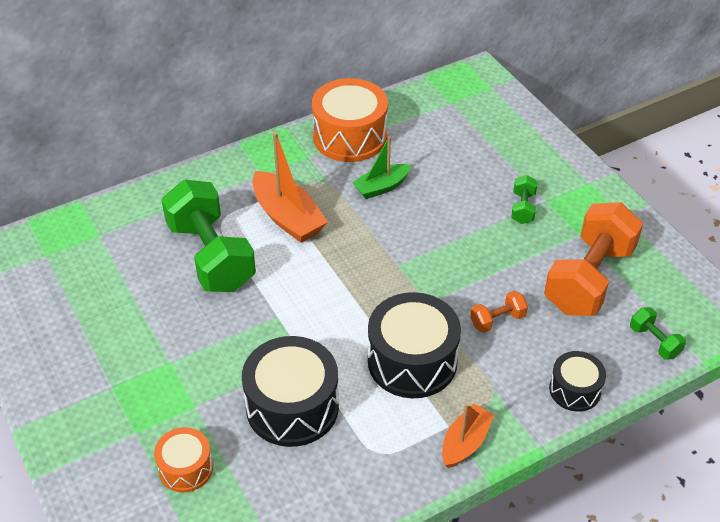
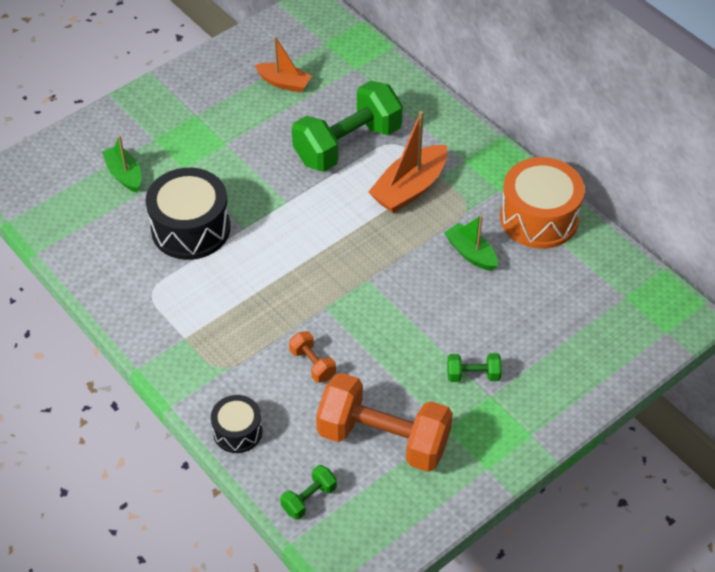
camera: 80 degrees right, 5 degrees up
(185, 468) = (124, 174): orange drum -> green boat
(412, 361) = (252, 304): black drum -> none
(465, 443) = (168, 351): orange boat -> orange boat (284, 83)

